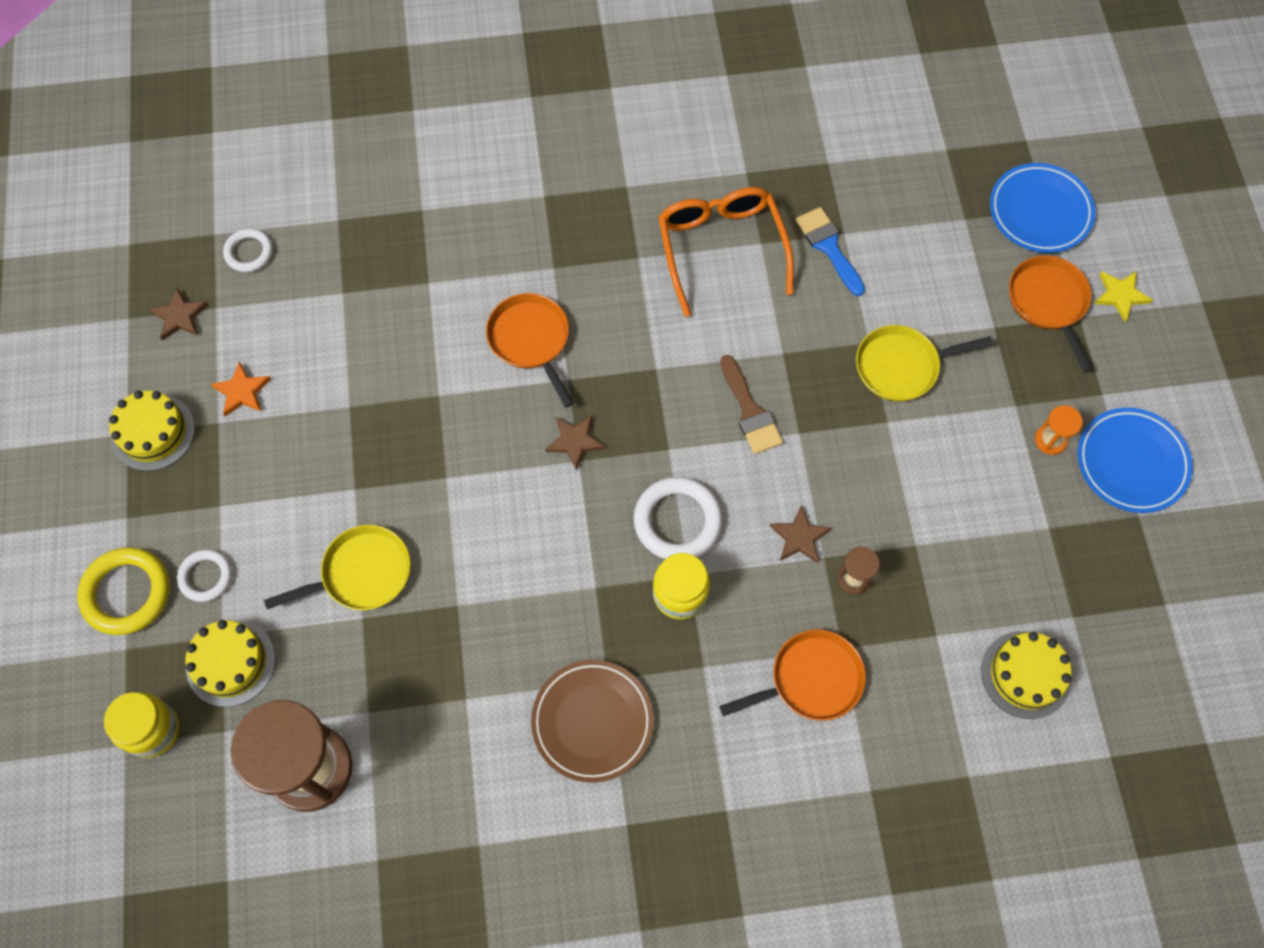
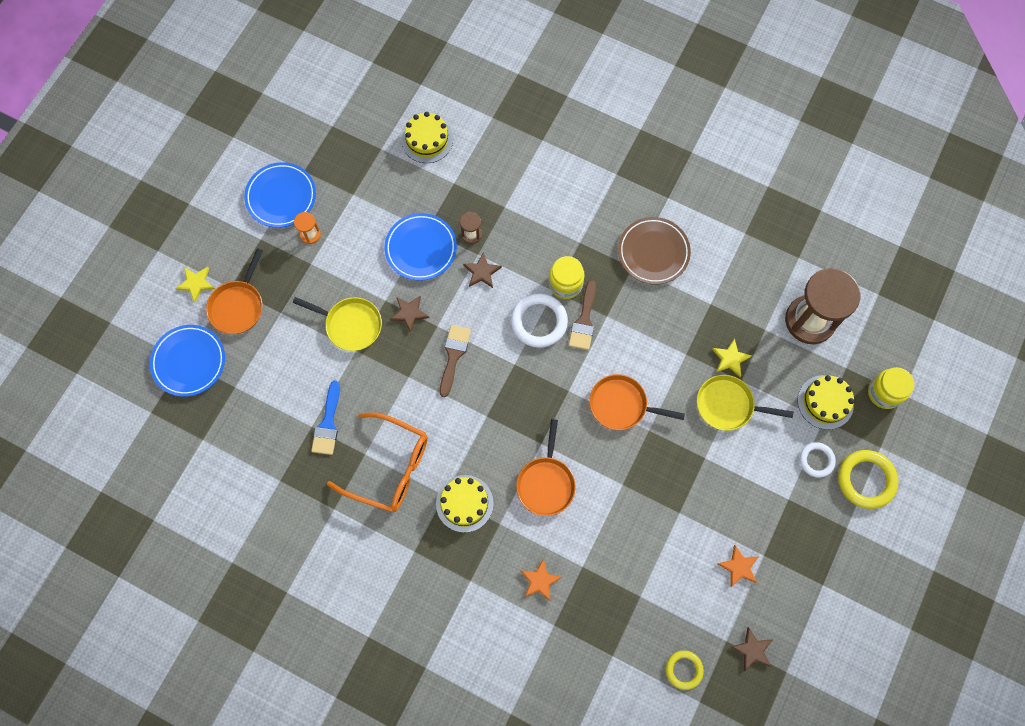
camera: 145 degrees left, 5 degrees up
(153, 432) = (806, 575): yellow cake -> yellow cake (464, 503)
(249, 252) = (684, 670): white ring -> yellow ring
(393, 638) = (730, 359): none -> yellow star
(467, 240) = (540, 581): none -> orange star
(575, 441) = (563, 403): brown star -> brown star (409, 313)
(621, 561) = (584, 321): none -> brown brush
(721, 247) = (390, 467): orange glasses -> orange glasses turned 90 degrees counterclockwise
(811, 680) = (531, 203): orange pan -> orange pan (621, 405)
(901, 515) = (421, 248): none -> blue plate

